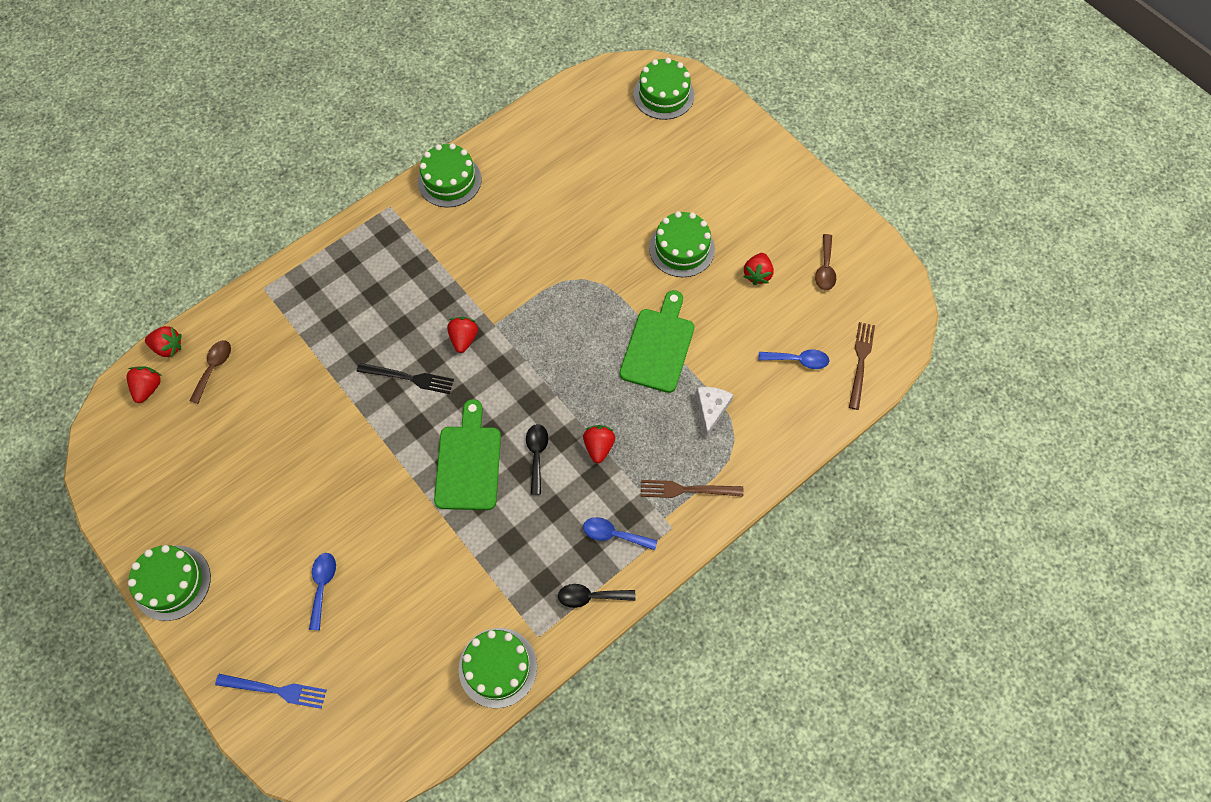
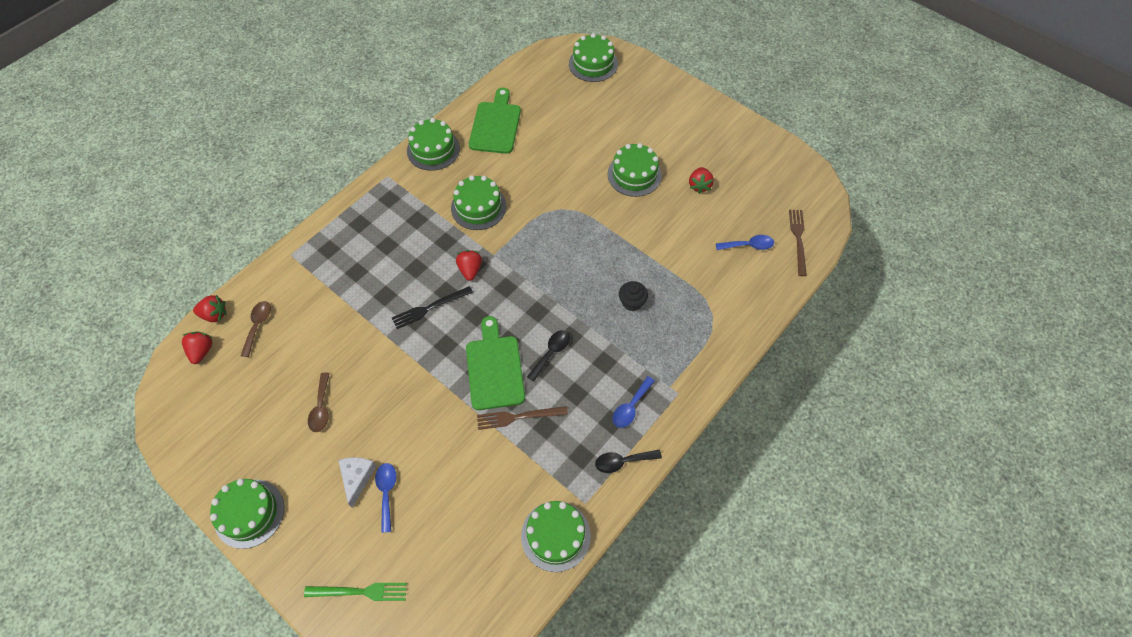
camera: 10 degrees left, 5 degrees down
(275, 690) = (360, 592): blue fork -> green fork
(409, 378) = (429, 308): black fork -> black fork turned 150 degrees clockwise
(488, 262) = (478, 207): none -> green cake
(537, 455) = (551, 353): black spoon -> black spoon turned 45 degrees clockwise
(598, 447) = (602, 338): red strawberry -> none
(614, 534) = (631, 407): blue spoon -> blue spoon turned 60 degrees counterclockwise
(643, 409) = (632, 302): none -> black cupcake
(658, 346) = (633, 251): green cutting board -> green cutting board (495, 125)
(687, 490) = (683, 360): brown fork -> brown fork (518, 417)
(711, 409) = (688, 294): white cheese -> white cheese (357, 478)
(825, 268) = (752, 173): brown spoon -> brown spoon (321, 408)

